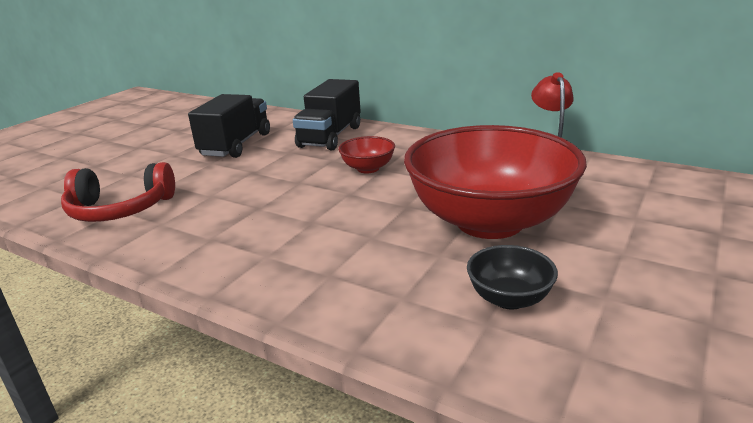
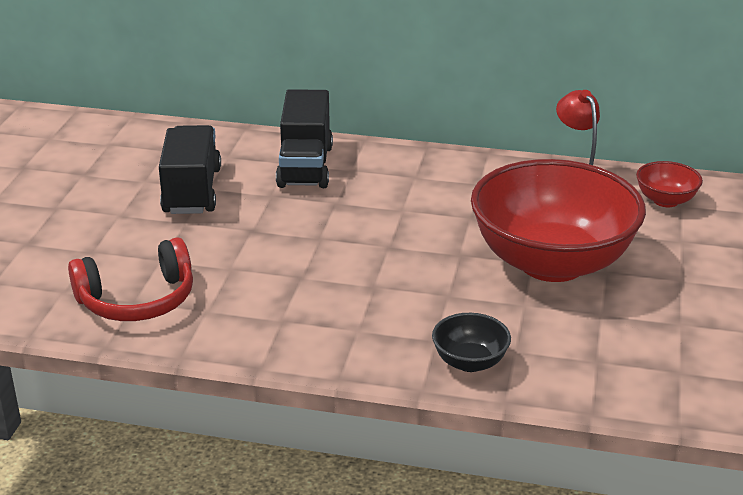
camera: 20 degrees left, 5 degrees up
(368, 168) = (386, 210): red bowl -> red bowl (665, 200)
(509, 298) = (605, 337): black bowl -> black bowl (470, 362)

